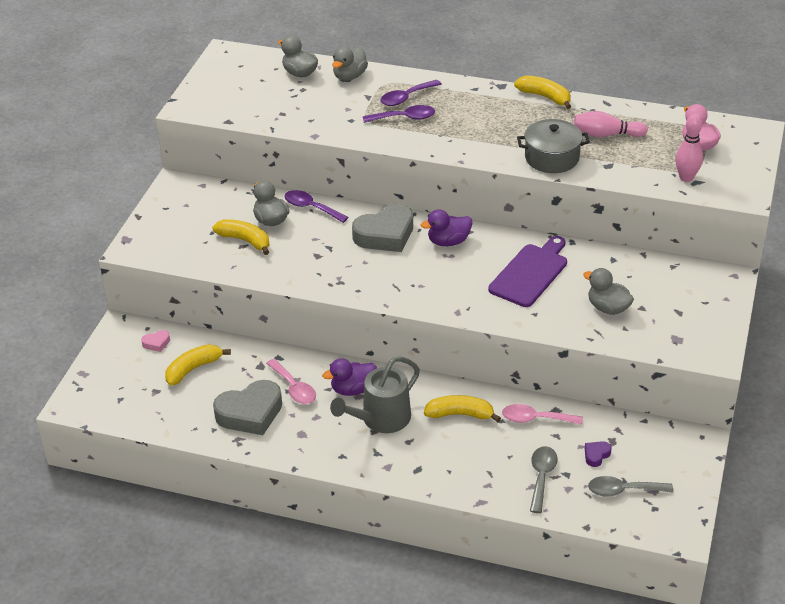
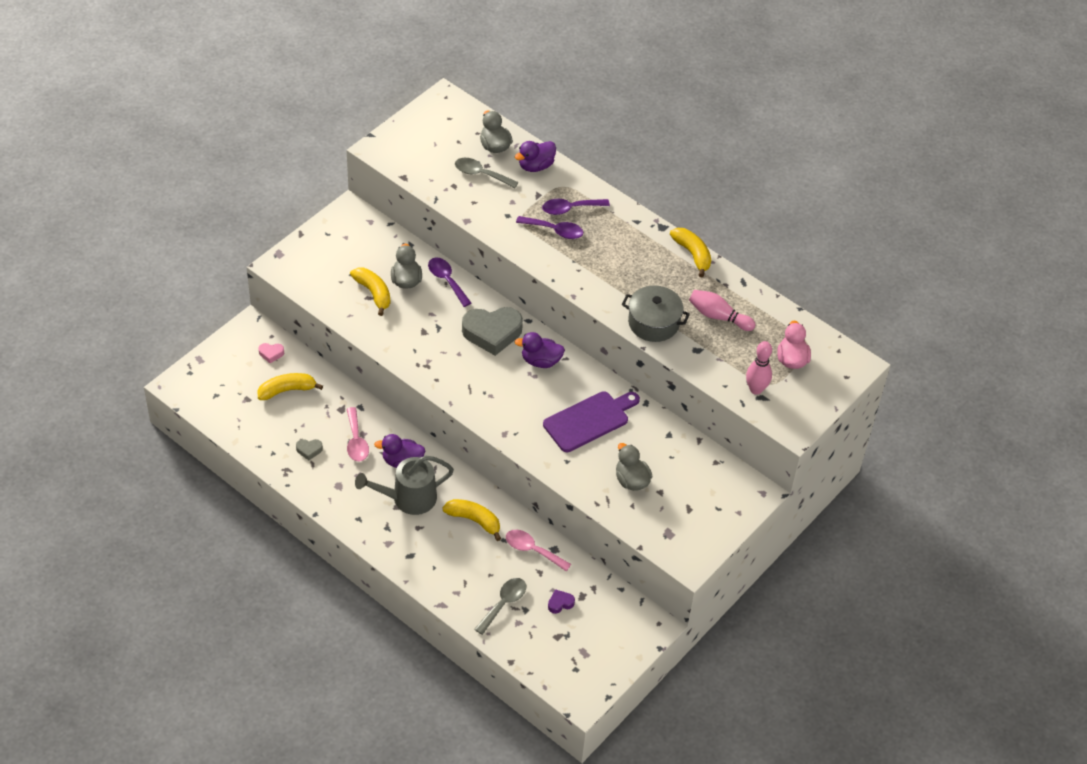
camera: 20 degrees right, 10 degrees up
(250, 413) = (309, 450): grey heart -> grey heart, size x0.43
(349, 76) = (536, 166): grey duck -> purple duck
(623, 490) = (561, 643): grey spoon -> grey spoon (481, 174)

